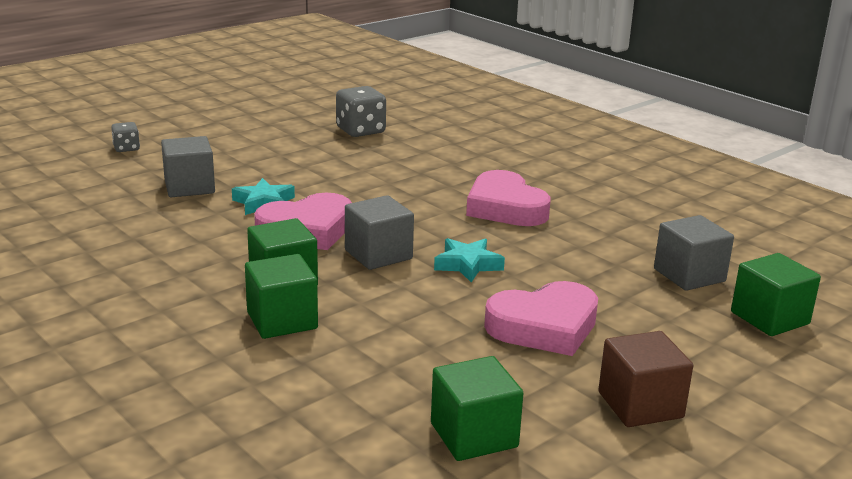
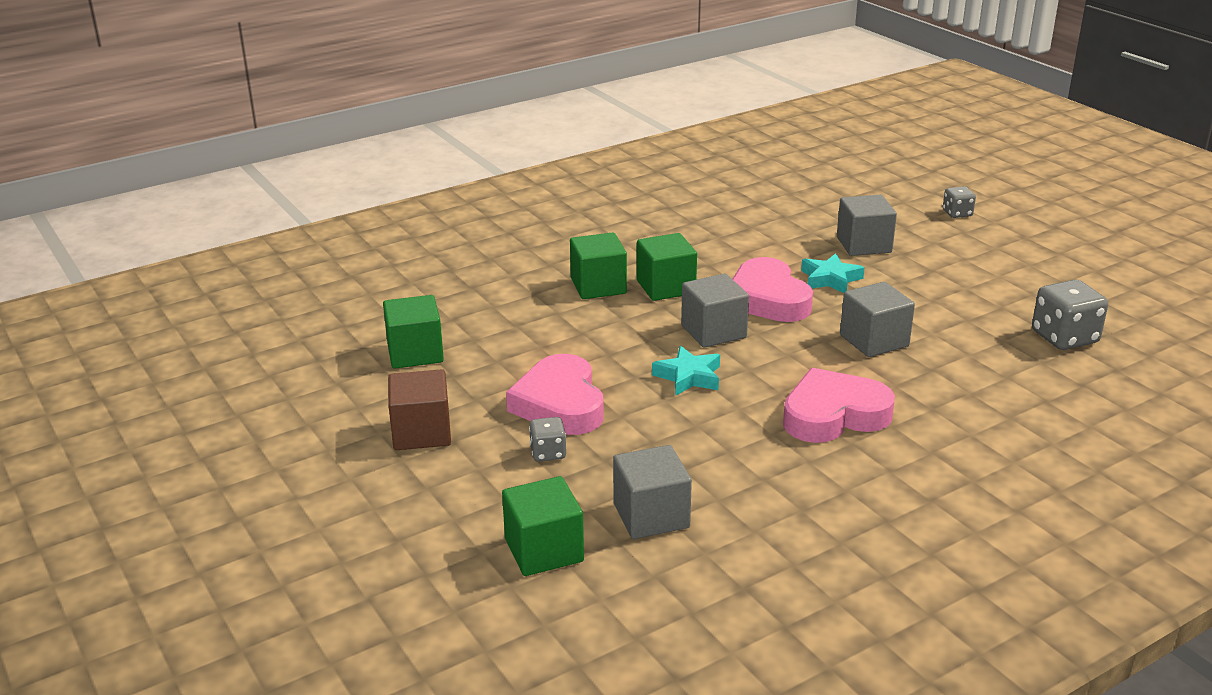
camera: 100 degrees right, 5 degrees up
(380, 190) = (874, 341): none -> grey cube
(631, 327) = (548, 453): none -> grey dice

